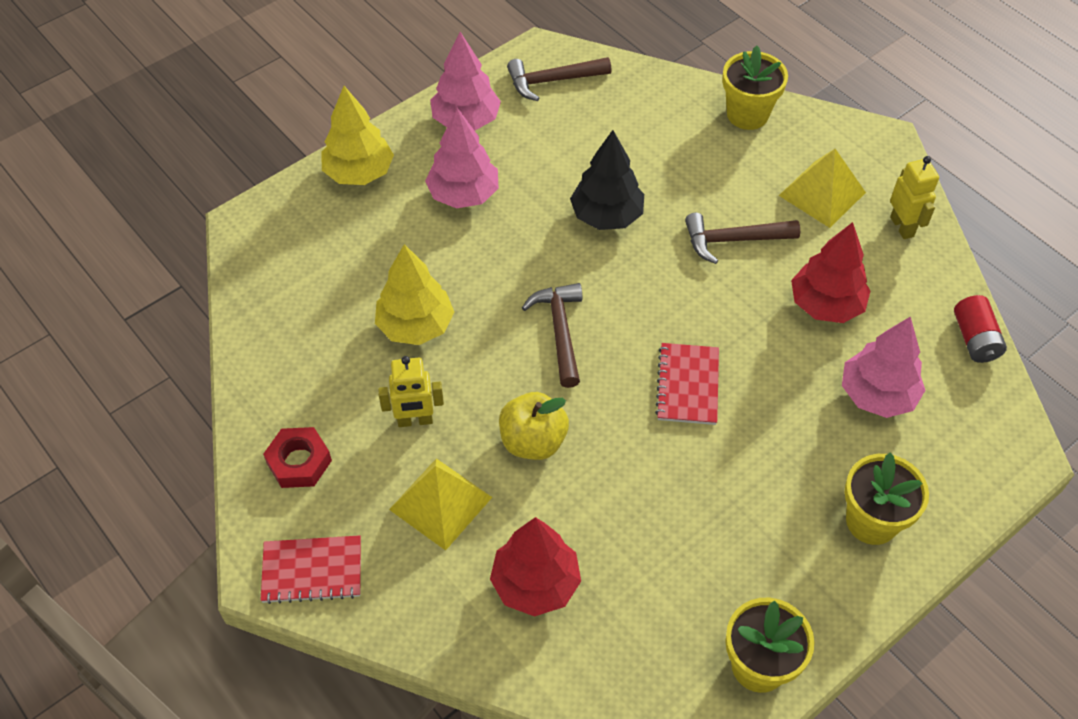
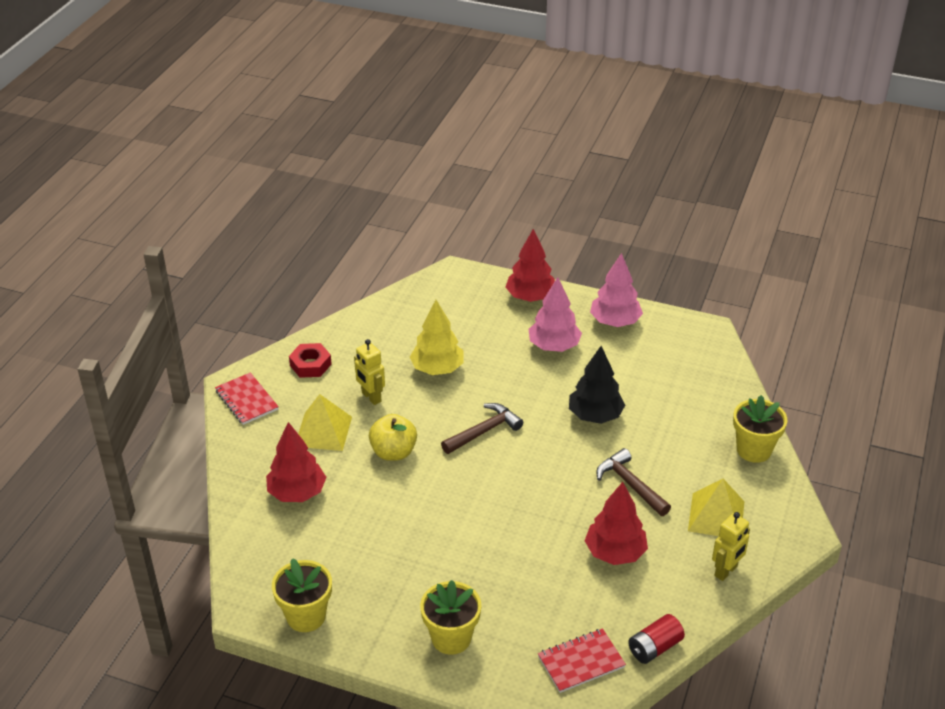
camera: 60 degrees right, 15 degrees down
(359, 173) = (530, 297): yellow tree -> red tree
(552, 81) = (687, 345): brown hammer -> none
(688, 385) = (489, 506): red notebook -> red notebook (581, 662)
(877, 395) = (558, 607): pink tree -> none

